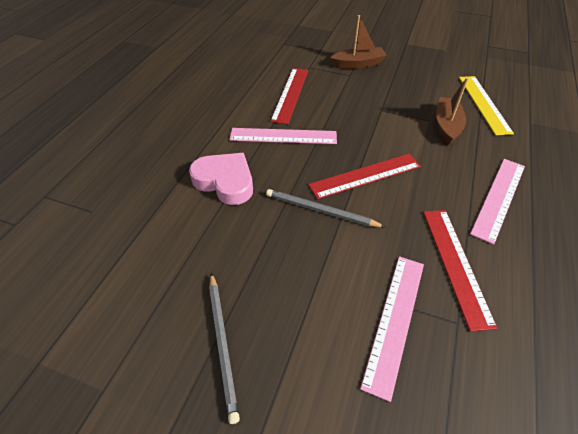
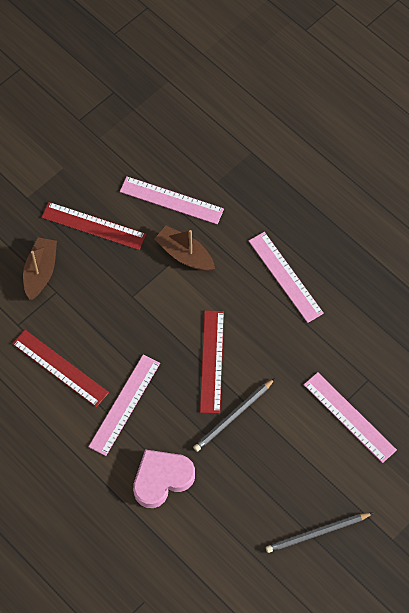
camera: 65 degrees left, 15 degrees up
(222, 344) = (317, 533): grey pencil -> grey pencil turned 150 degrees clockwise
(455, 264) = (327, 350): red ruler -> red ruler (93, 226)
(483, 104) = (171, 200): yellow ruler -> pink ruler

